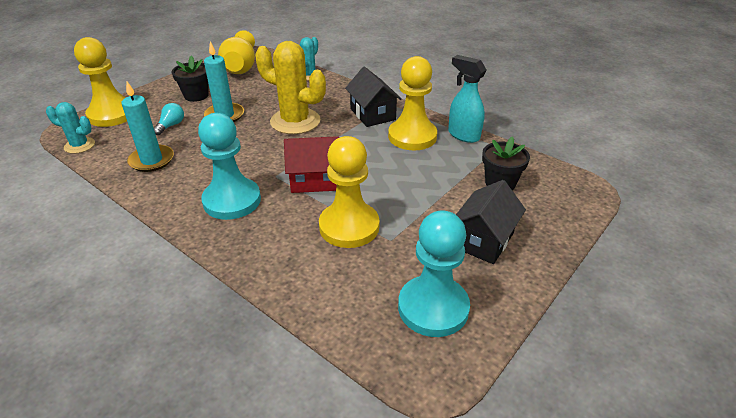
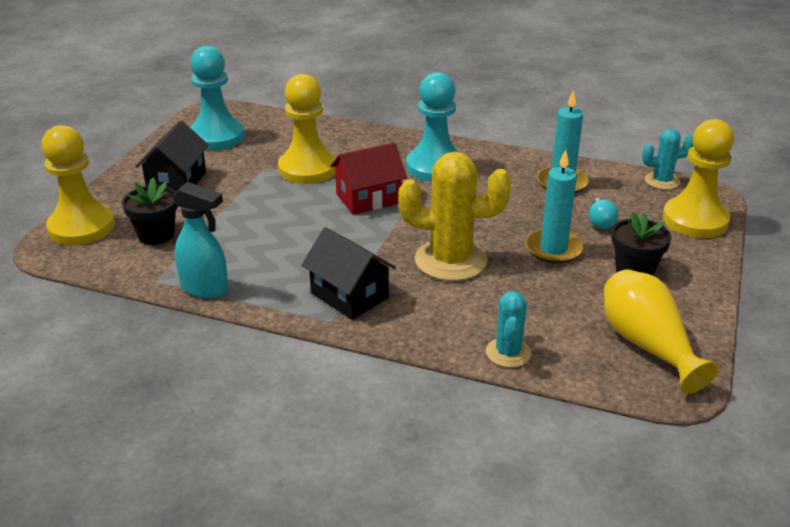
camera: 160 degrees right, 5 degrees down
(412, 136) = (277, 271): yellow pawn -> yellow pawn (81, 227)

